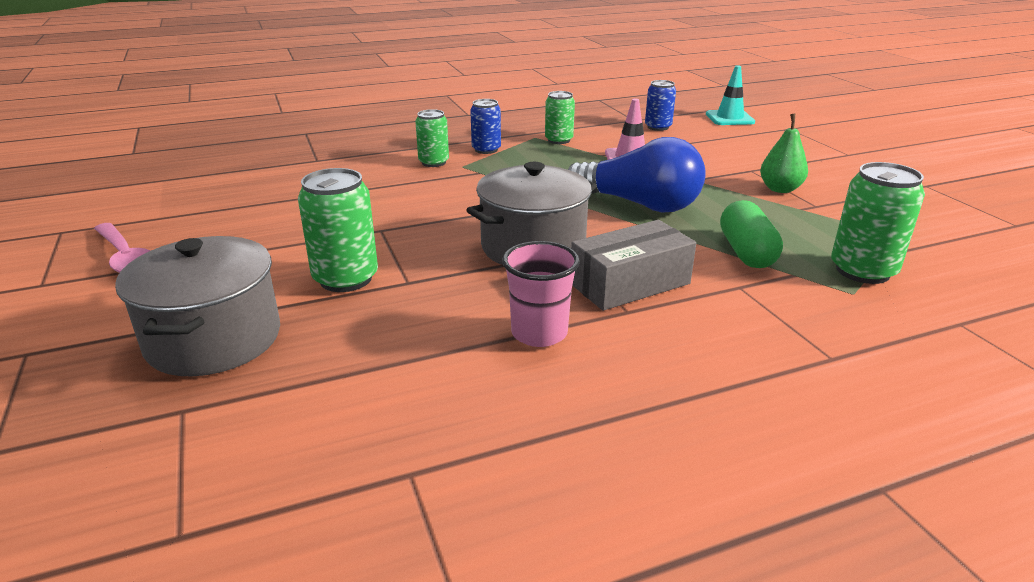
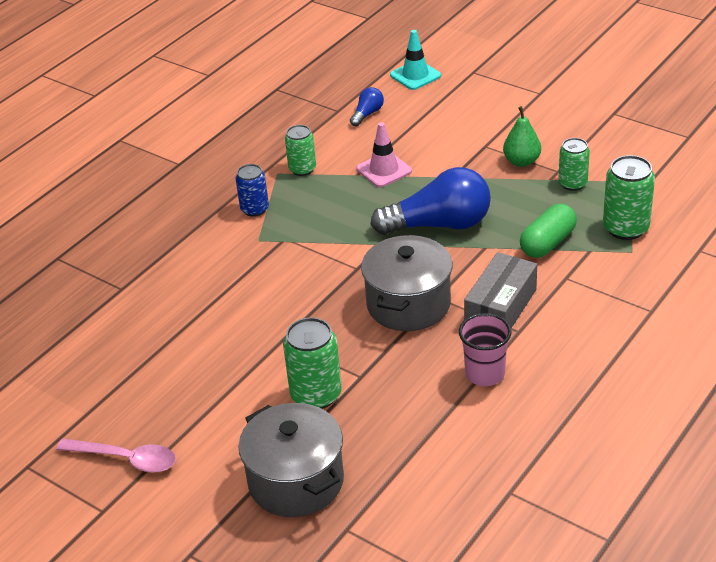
camera: 30 degrees left, 10 degrees up
(433, 162) = (229, 246): green can -> green can (572, 183)
(658, 127) = (367, 114): blue can -> blue light bulb
(746, 252) = (547, 243): green capsule -> green capsule turned 75 degrees clockwise

